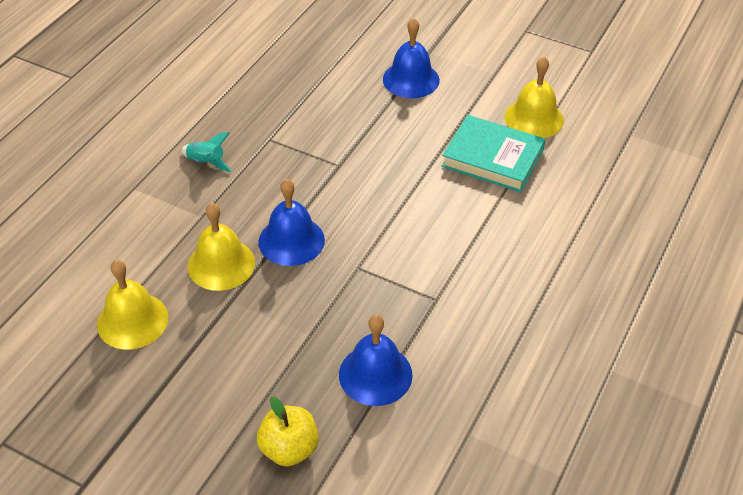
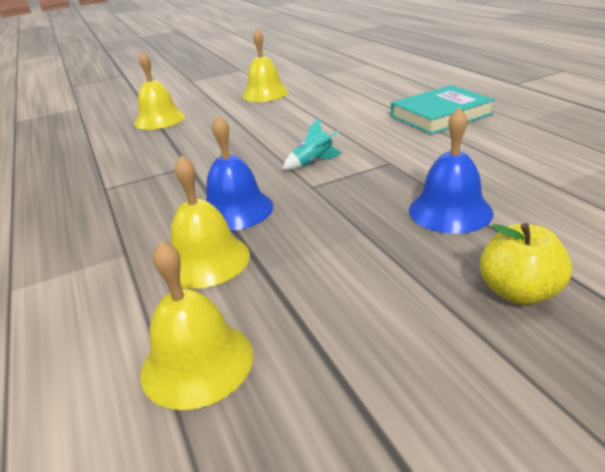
camera: 50 degrees left, 15 degrees down
(206, 162) = (67, 229): turquoise rocket -> turquoise rocket (313, 163)
(411, 79) = (159, 119): blue bell -> yellow bell
(492, 158) = (278, 112): turquoise book -> turquoise book (440, 115)

